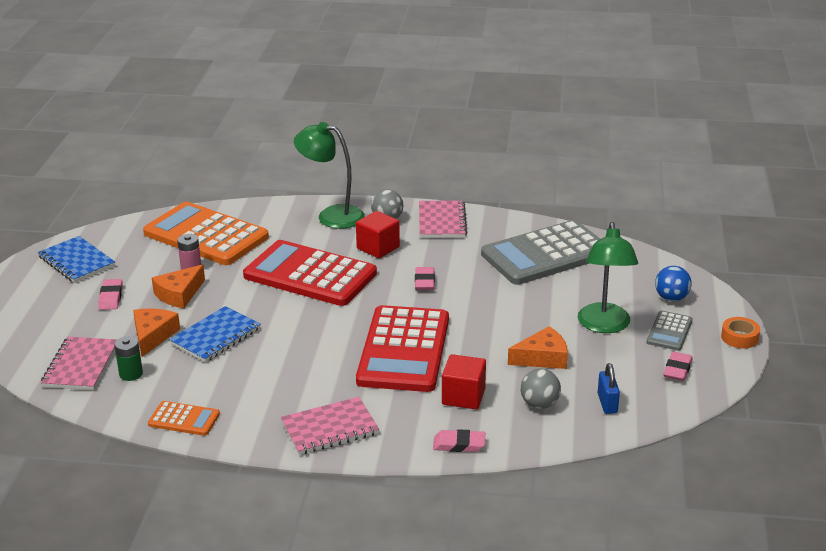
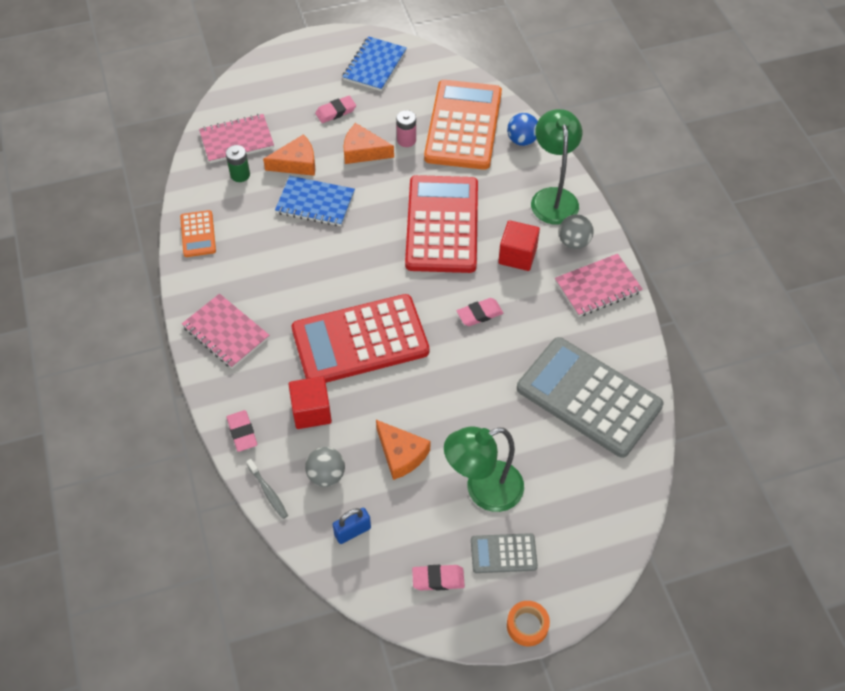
camera: 65 degrees right, 25 degrees up
(537, 443) = (268, 492): none -> grey toothbrush
(671, 298) = (569, 539): blue ball -> blue ball (522, 140)

